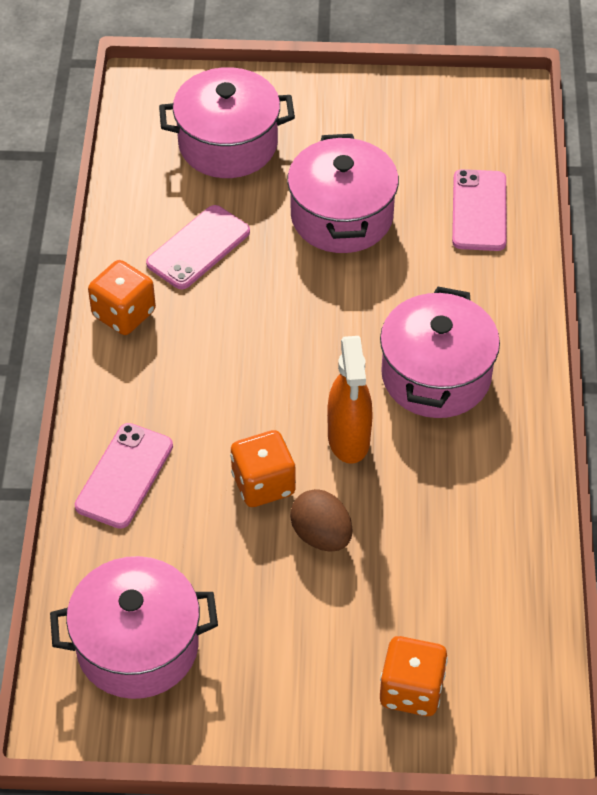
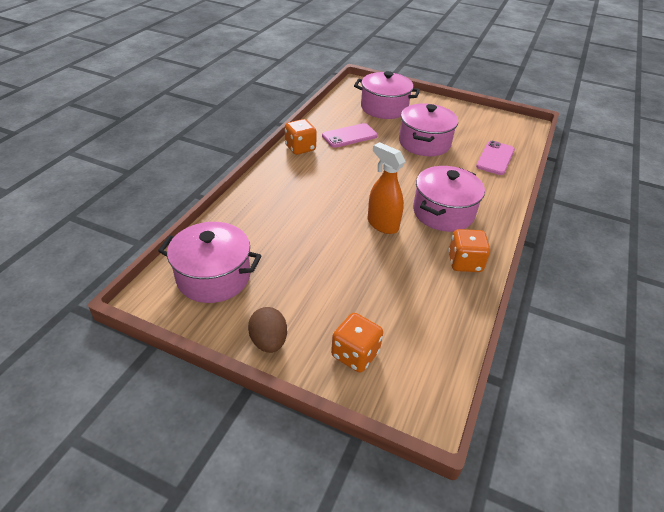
camera: 20 degrees right, 10 degrees down
(124, 476) = (258, 205): pink phone -> none
(263, 484) = (326, 229): orange dice -> orange dice (465, 262)
(321, 535) = (344, 260): brown egg -> brown egg (268, 341)
(348, 439) = (382, 224): orange spray bottle -> orange spray bottle turned 120 degrees clockwise

